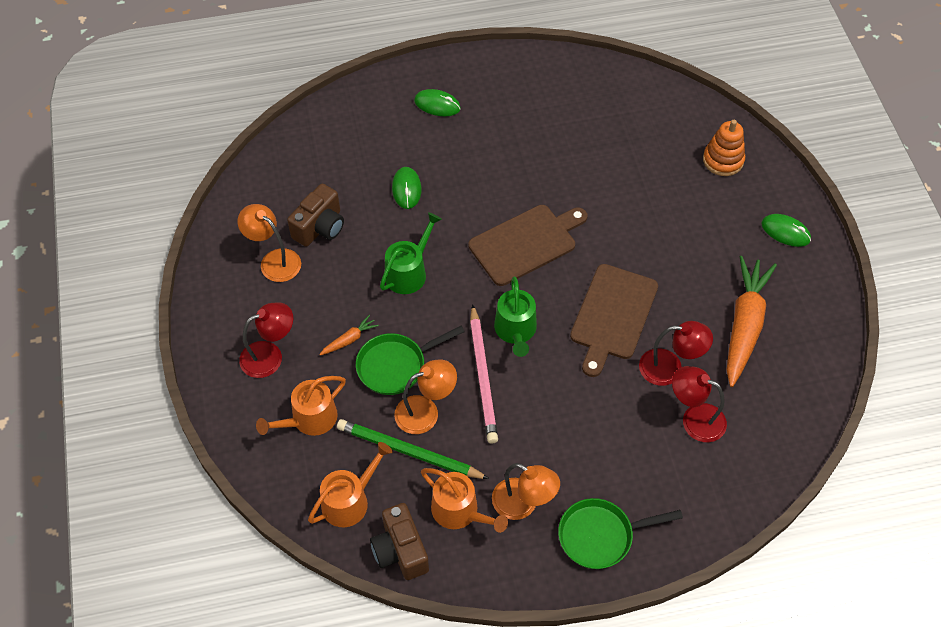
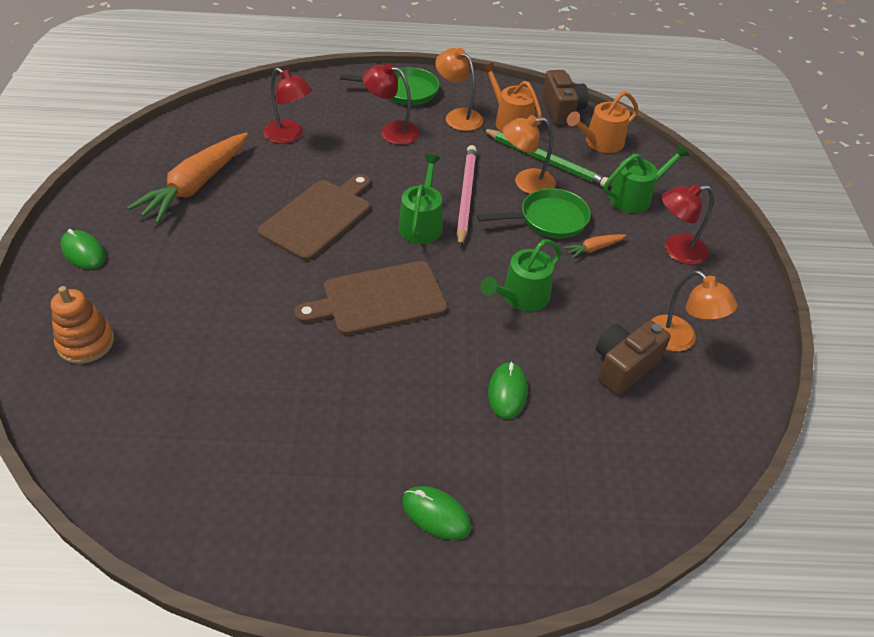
camera: 170 degrees left, 10 degrees down
(309, 419) = (634, 197): orange watering can -> green watering can
(670, 368) = (288, 170): red lamp -> red lamp (392, 131)

